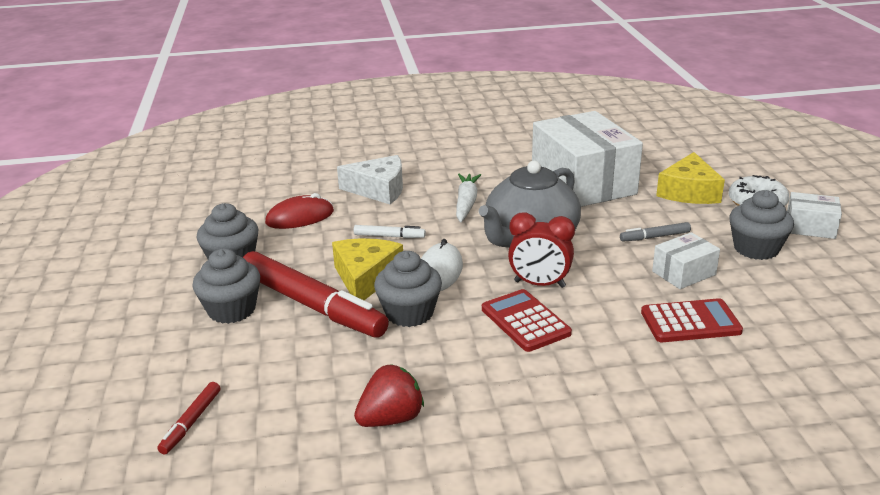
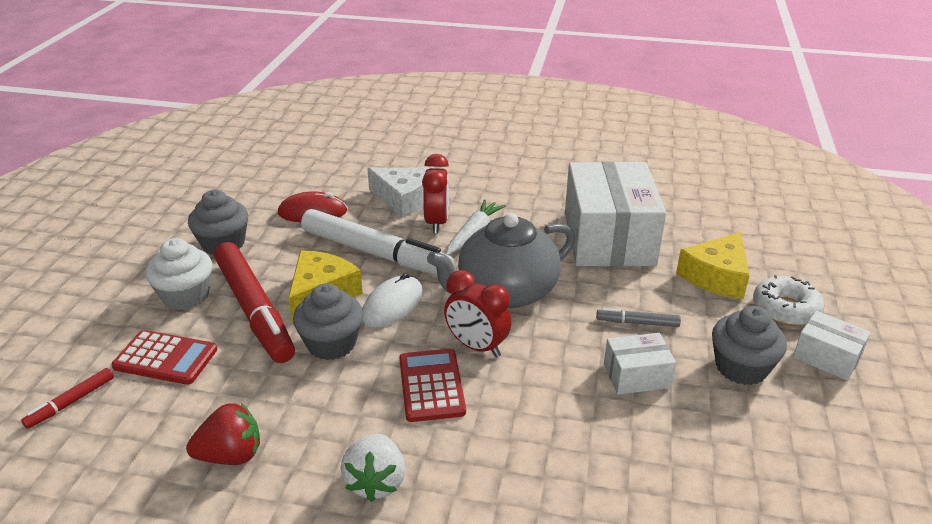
camera: 20 degrees right, 5 degrees up
(232, 310) = (186, 296): grey cupcake -> white cupcake
(389, 236) = (375, 253): white marker -> white marker, size x2.34
(425, 201) = (437, 222): none -> red clock
(538, 401) = (376, 482): none -> white strawberry
(690, 322) = (599, 438): red calculator -> red calculator (165, 358)

